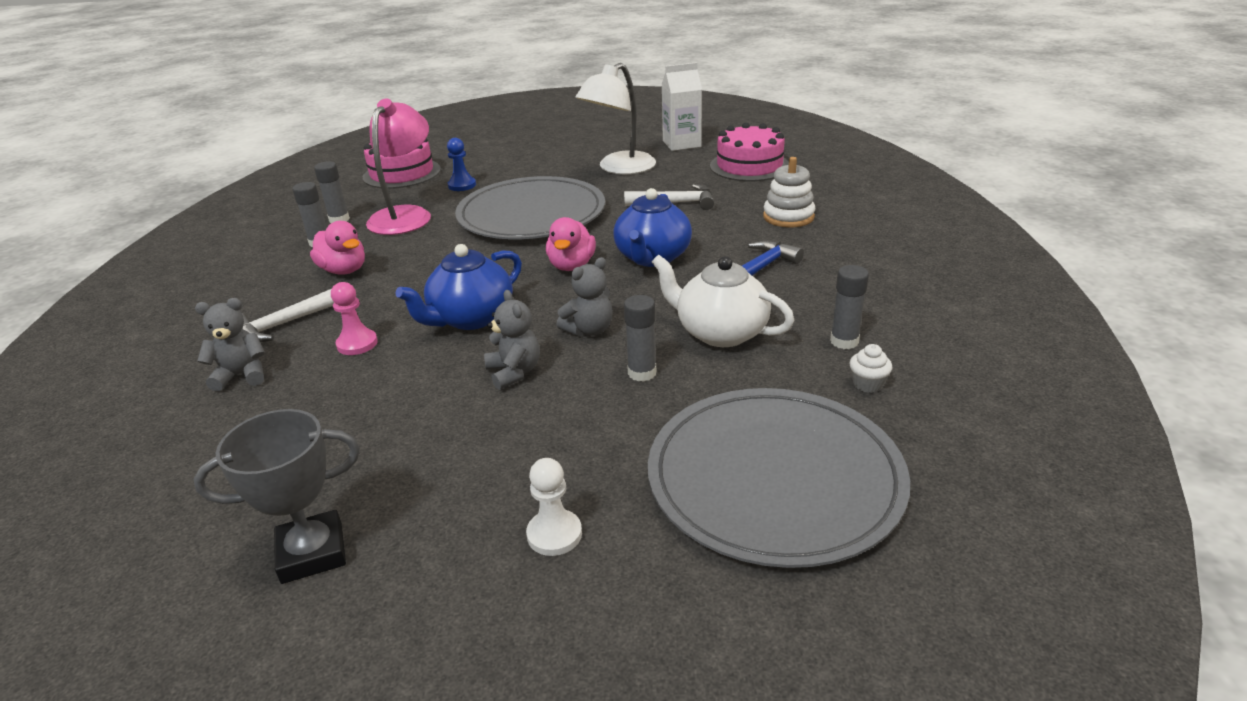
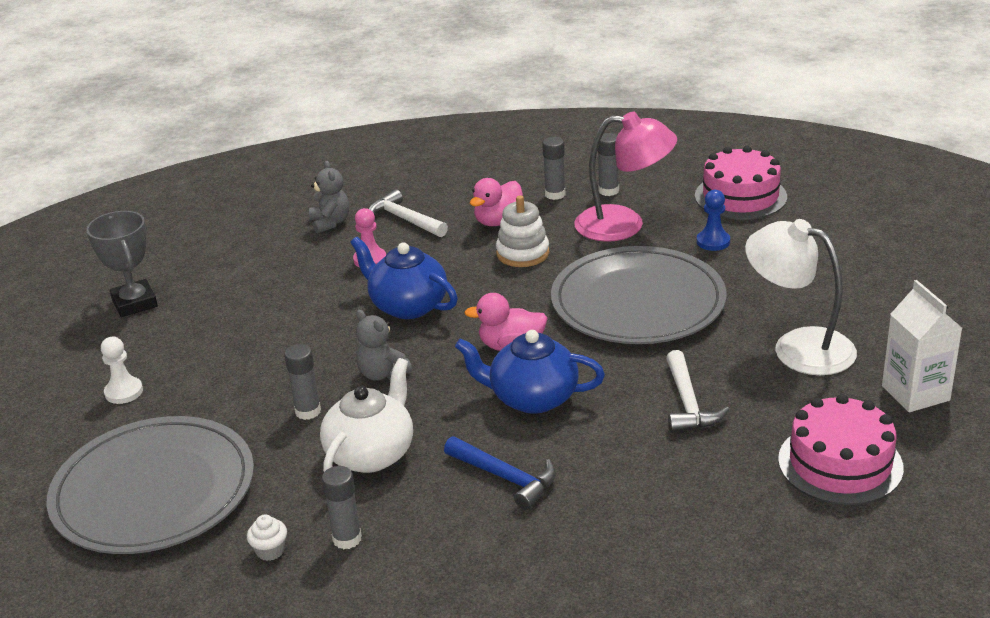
camera: 85 degrees right, 0 degrees up
(514, 372) = (318, 344): grey teddy bear -> none
(788, 217) = (657, 502): white stacking toy -> white stacking toy (522, 253)

